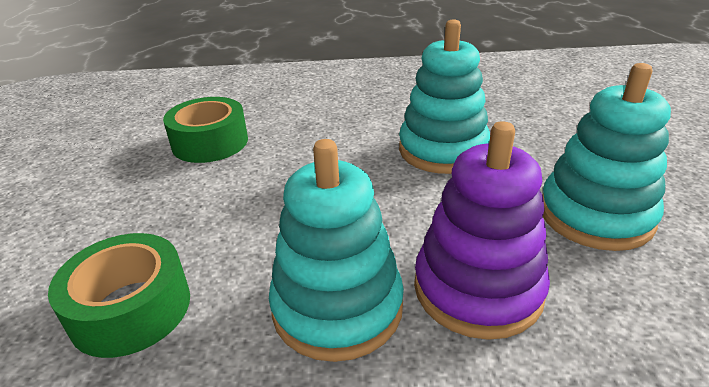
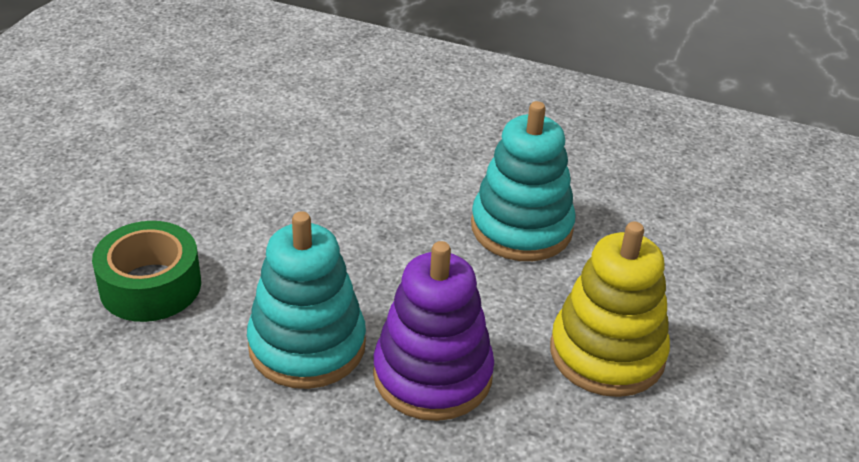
camera: 20 degrees right, 5 degrees up
(210, 142) = (291, 136): green tape -> none
(595, 215) = (607, 353): turquoise stacking toy -> yellow stacking toy

